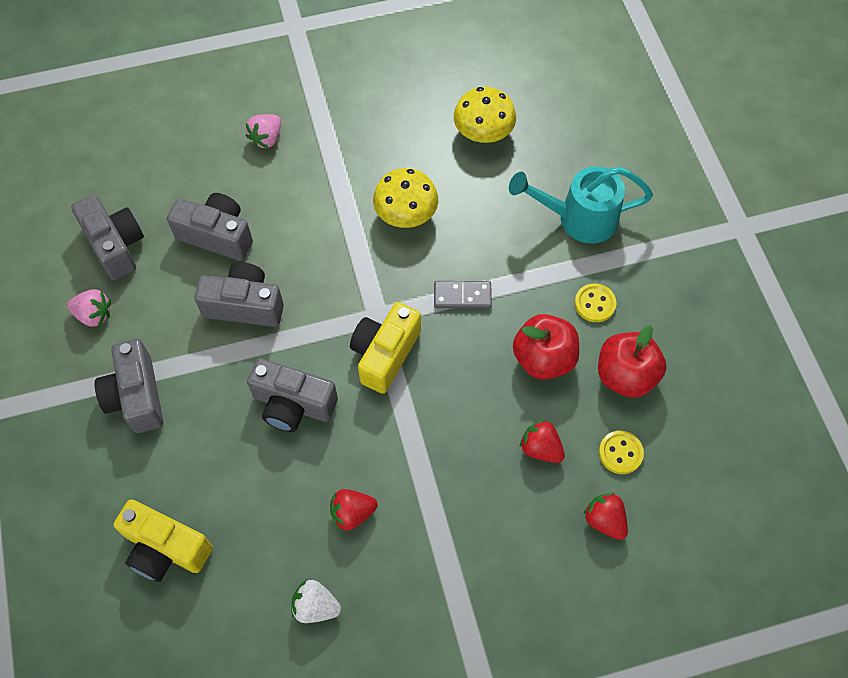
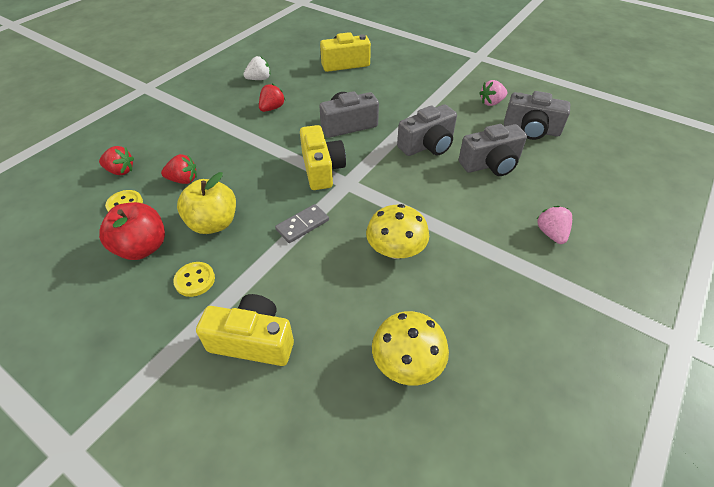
camera: 140 degrees right, 15 degrees down
(136, 396) = (425, 91): grey camera -> none
(543, 358) = (213, 223): red apple -> yellow apple
(579, 218) = (253, 341): turquoise watering can -> yellow camera

